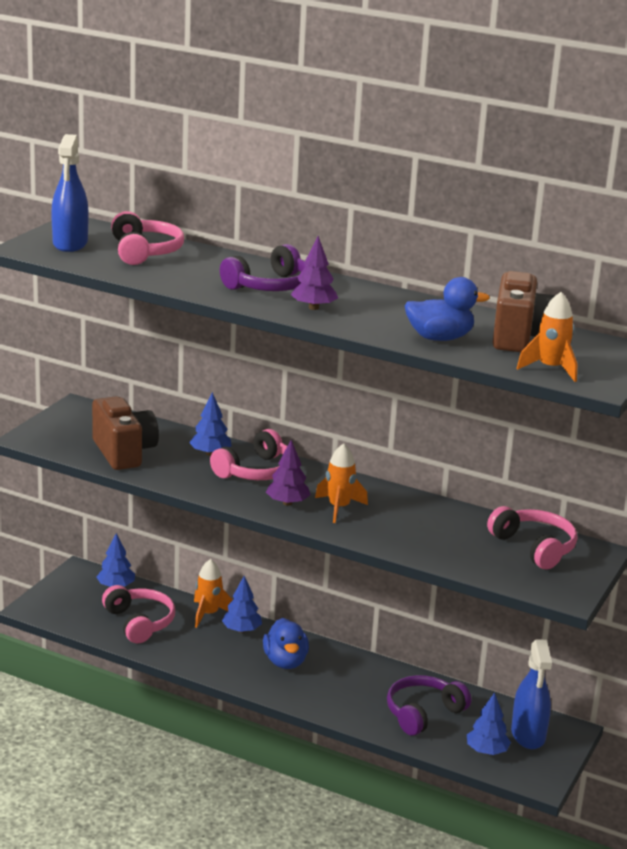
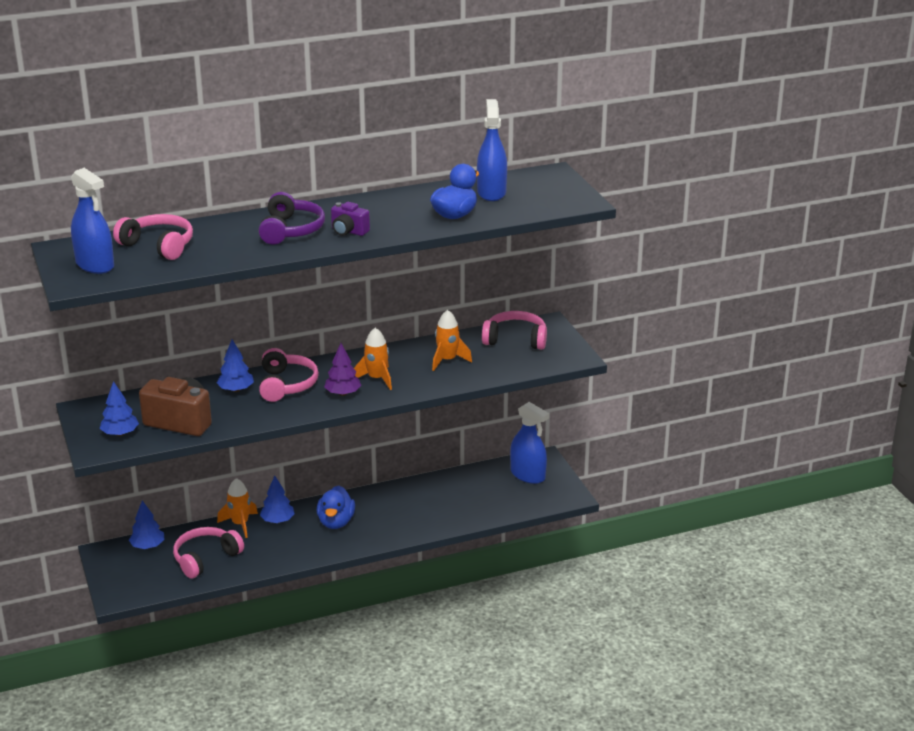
camera: 45 degrees left, 5 degrees up
(139, 622) = (205, 558): pink headphones -> pink headphones turned 60 degrees counterclockwise
(285, 661) = (336, 522): blue duck -> blue duck turned 60 degrees clockwise
(313, 308) = (348, 231): purple tree -> purple camera
(423, 713) = (458, 500): purple headphones -> none
(486, 751) = (522, 498): blue tree -> blue tree (120, 433)
(521, 337) = (491, 192): brown camera -> blue spray bottle
(550, 369) = (544, 205): orange rocket -> orange rocket (447, 360)

